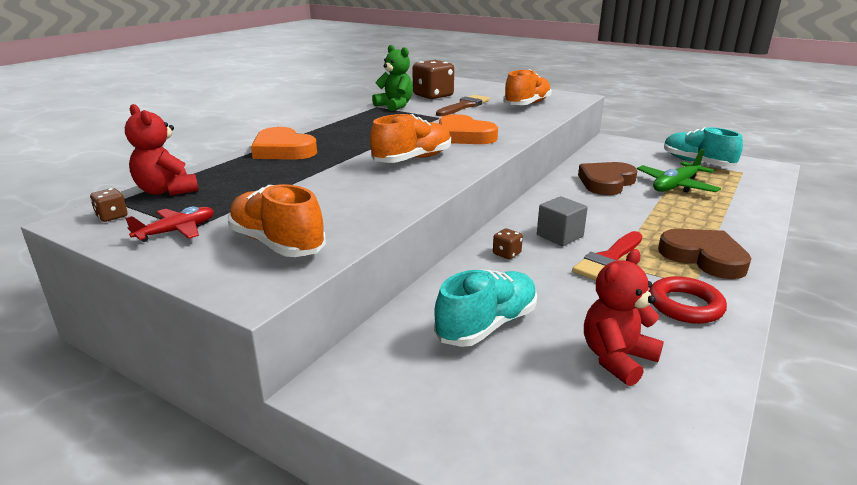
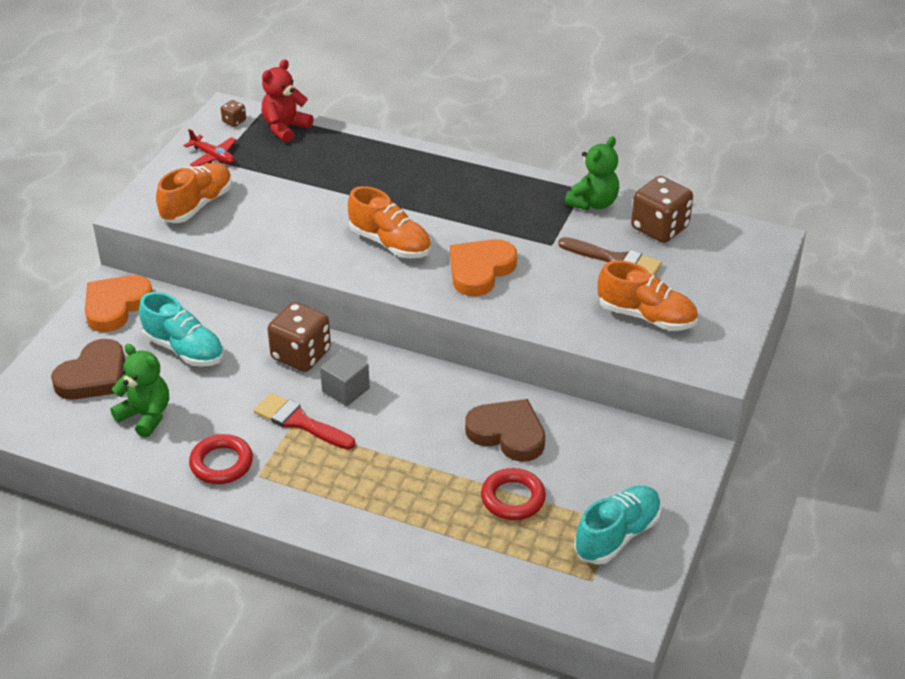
camera: 80 degrees right, 15 degrees up
(283, 150) = (399, 159): orange heart -> orange heart (116, 306)
(506, 254) = (301, 355): brown dice -> brown dice, size x2.23
(616, 358) = (146, 416): red teddy bear -> green teddy bear
(676, 186) = (513, 498): green plane -> red ring
(704, 257) = (313, 491): brown heart -> brown heart (94, 376)

